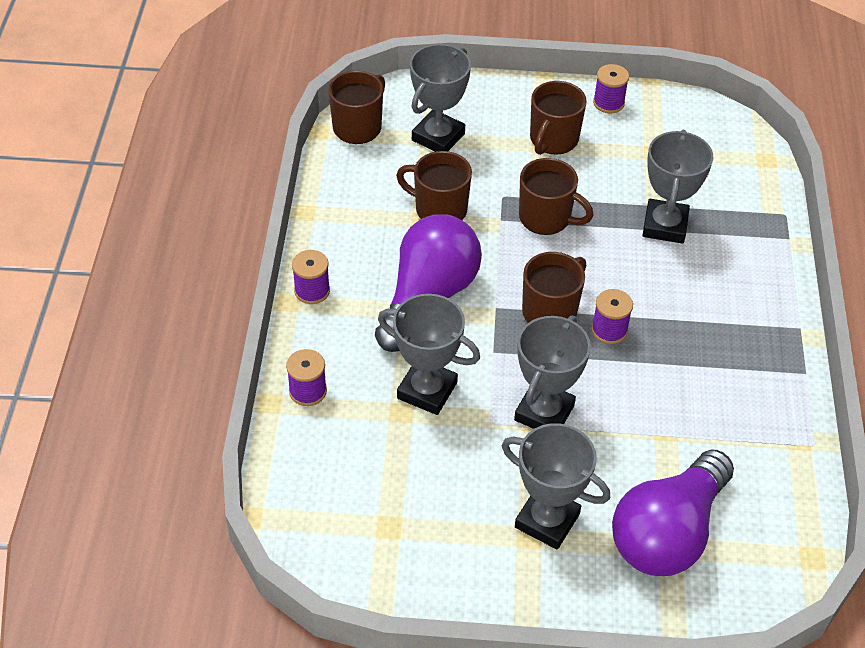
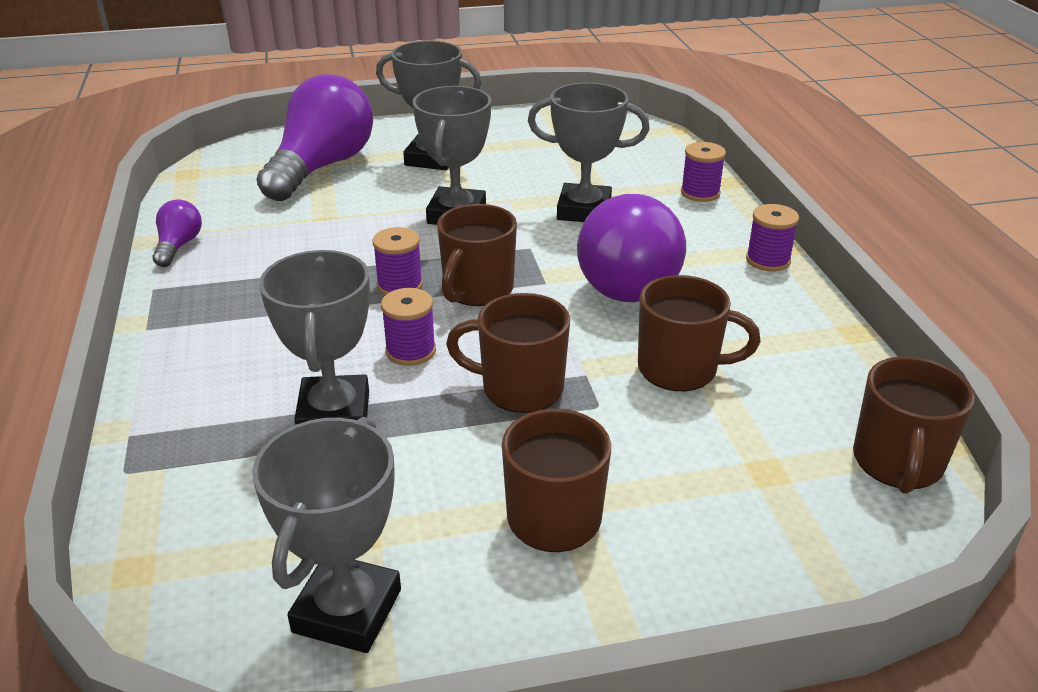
camera: 165 degrees right, 15 degrees down
(438, 137) = (756, 475): grey trophy -> grey trophy (347, 611)
(608, 103) = (468, 626): purple spool -> purple spool (410, 351)
(796, 425) = (178, 246): none -> purple light bulb

